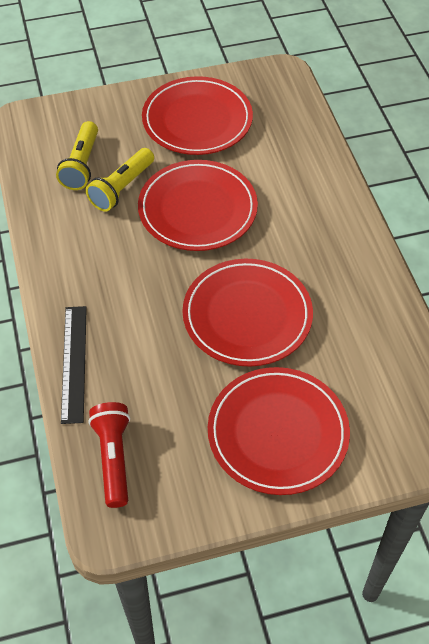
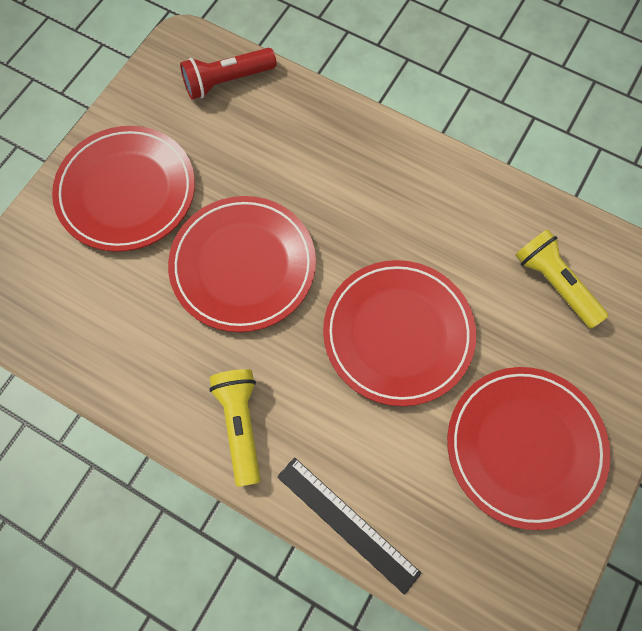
camera: 135 degrees right, 15 degrees up
(74, 363) = (331, 115): black ruler -> black ruler (347, 524)
(114, 458) = (227, 81): red flashlight -> red flashlight turned 120 degrees clockwise
(121, 188) = (489, 293): yellow flashlight -> yellow flashlight (240, 425)

